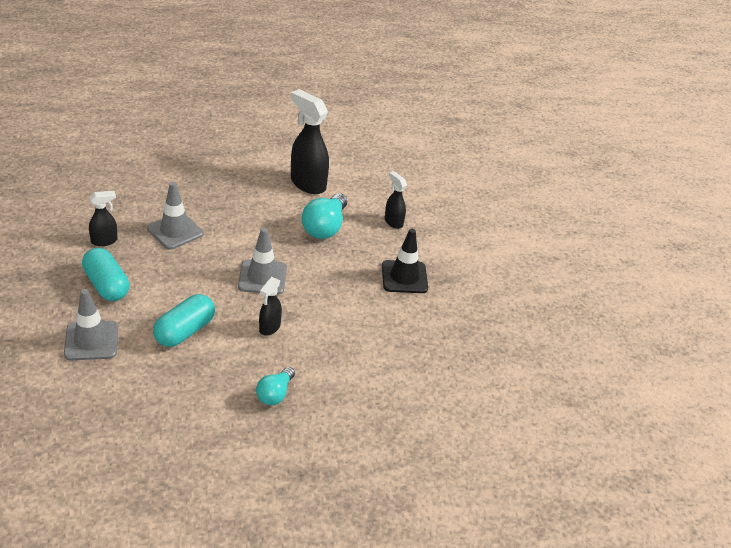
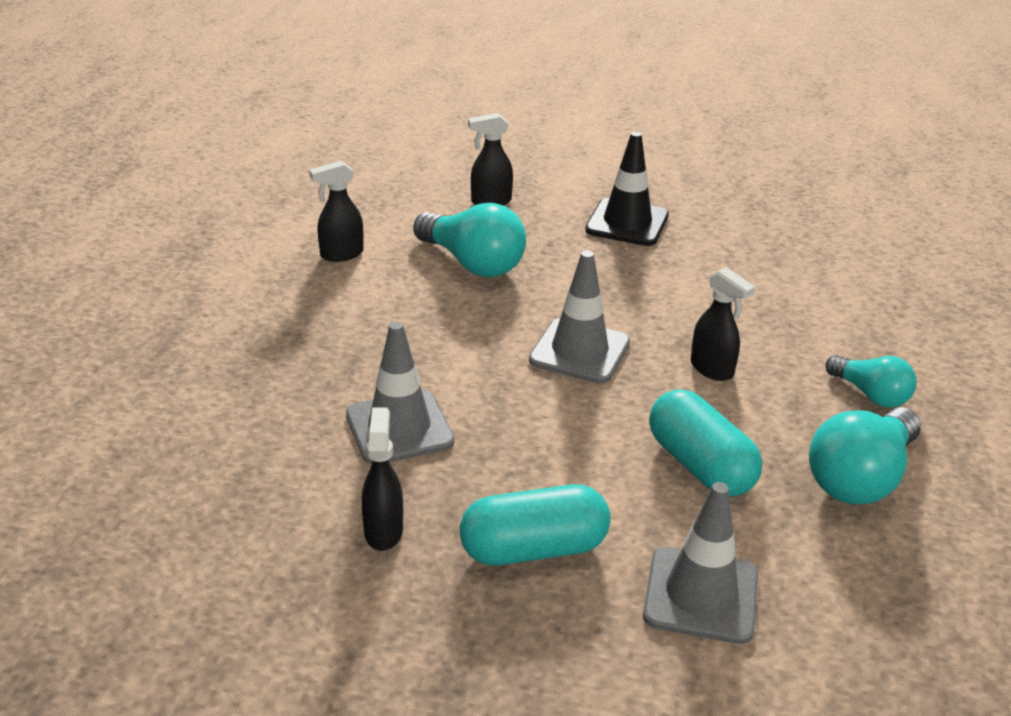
camera: 65 degrees left, 5 degrees down
(196, 392) = (860, 478): none -> turquoise light bulb
(307, 184) = (341, 254): black spray bottle -> black spray bottle, size x0.54

